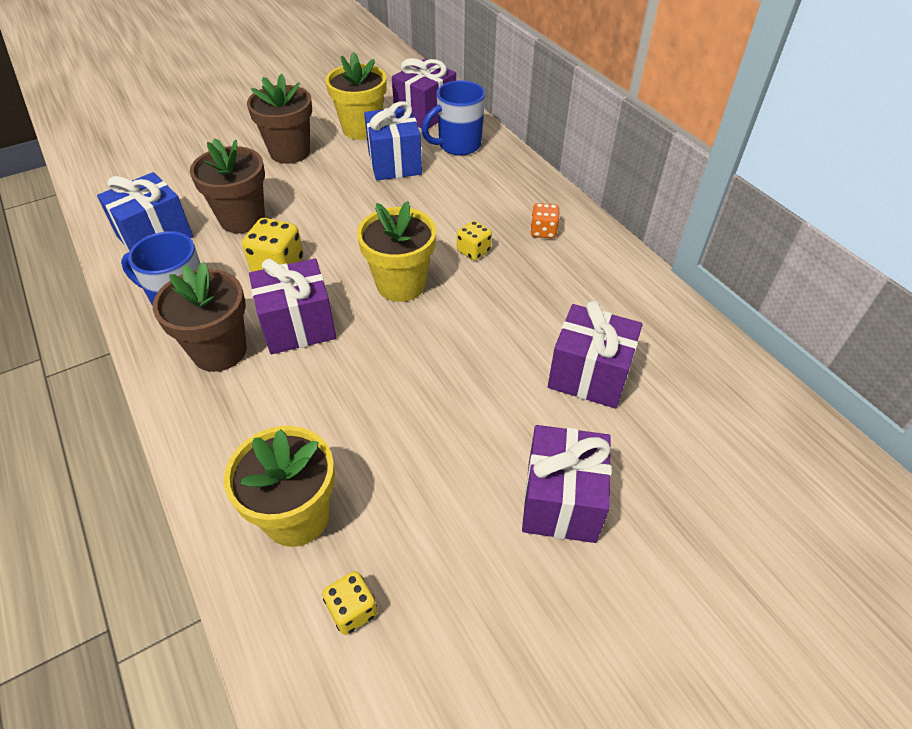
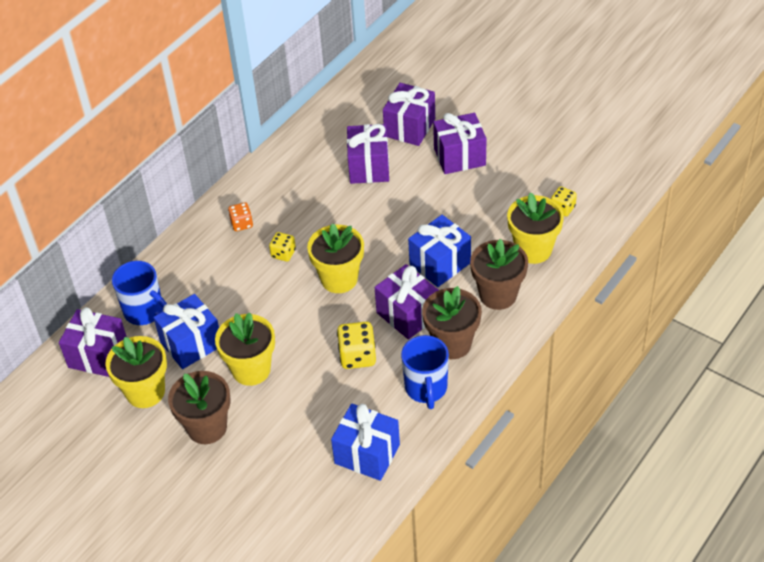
camera: 110 degrees left, 0 degrees up
(242, 219) = (316, 408): brown flower pot -> brown flower pot (498, 295)
(330, 190) = (251, 369): none -> yellow flower pot
(354, 388) = (440, 264): none -> blue gift
(662, 457) = (410, 127): none -> purple gift

